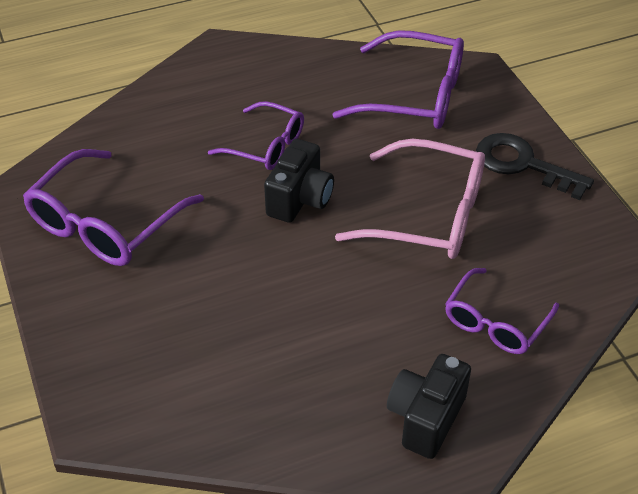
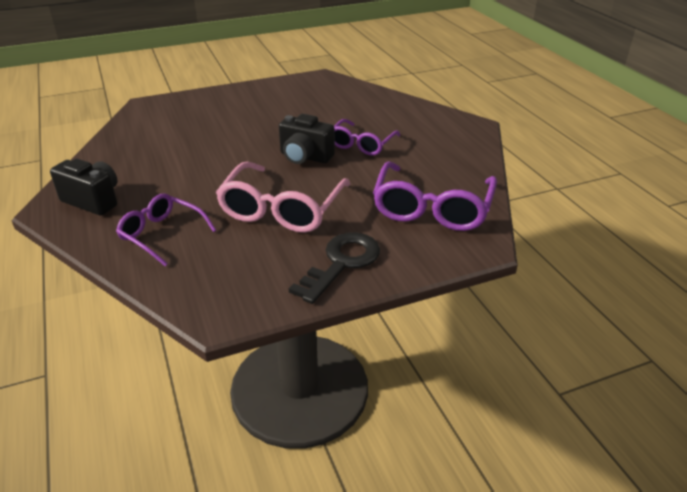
camera: 90 degrees right, 10 degrees down
(106, 223) = (290, 99): purple glasses -> none

